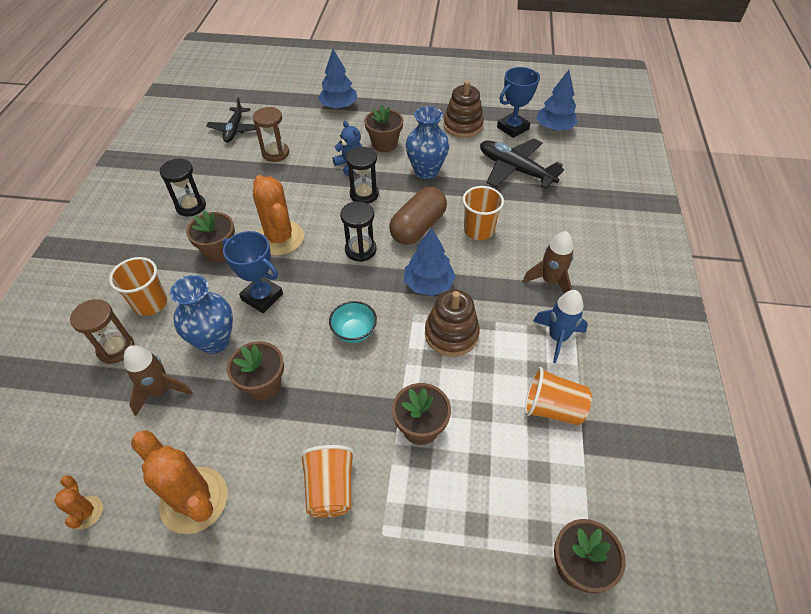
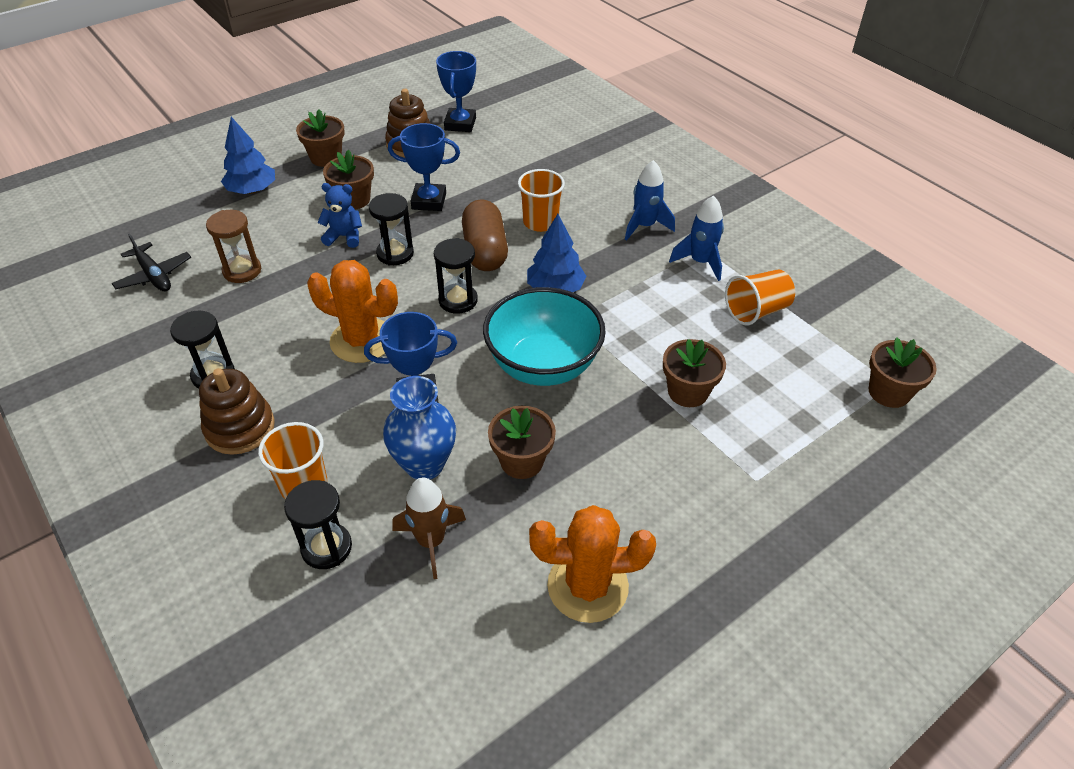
camera: 45 degrees left, 5 degrees down
(86, 512) = (505, 682): orange cactus -> none
(116, 348) = (326, 547): brown hourglass -> black hourglass
(219, 251) = (311, 392): brown flower pot -> brown flower pot (326, 158)
(330, 489) = (681, 484): orange cup -> none
(354, 332) = (543, 365): turquoise bowl -> turquoise bowl, size x2.11
(426, 171) = (429, 201): blue vase -> blue trophy
(451, 334) = (623, 312): brown stacking toy -> brown stacking toy (240, 428)
(515, 170) = (507, 157): black plane -> none
(550, 281) = (644, 226): brown rocket -> blue rocket
(554, 128) = (496, 106): blue tree -> none

